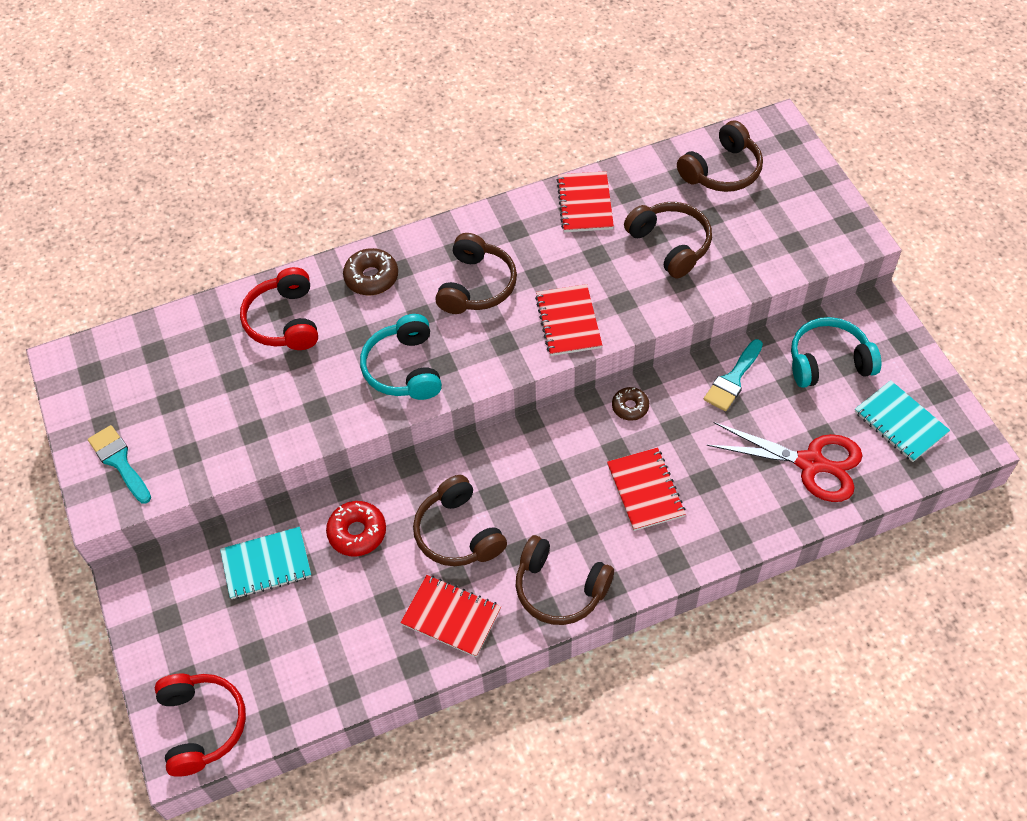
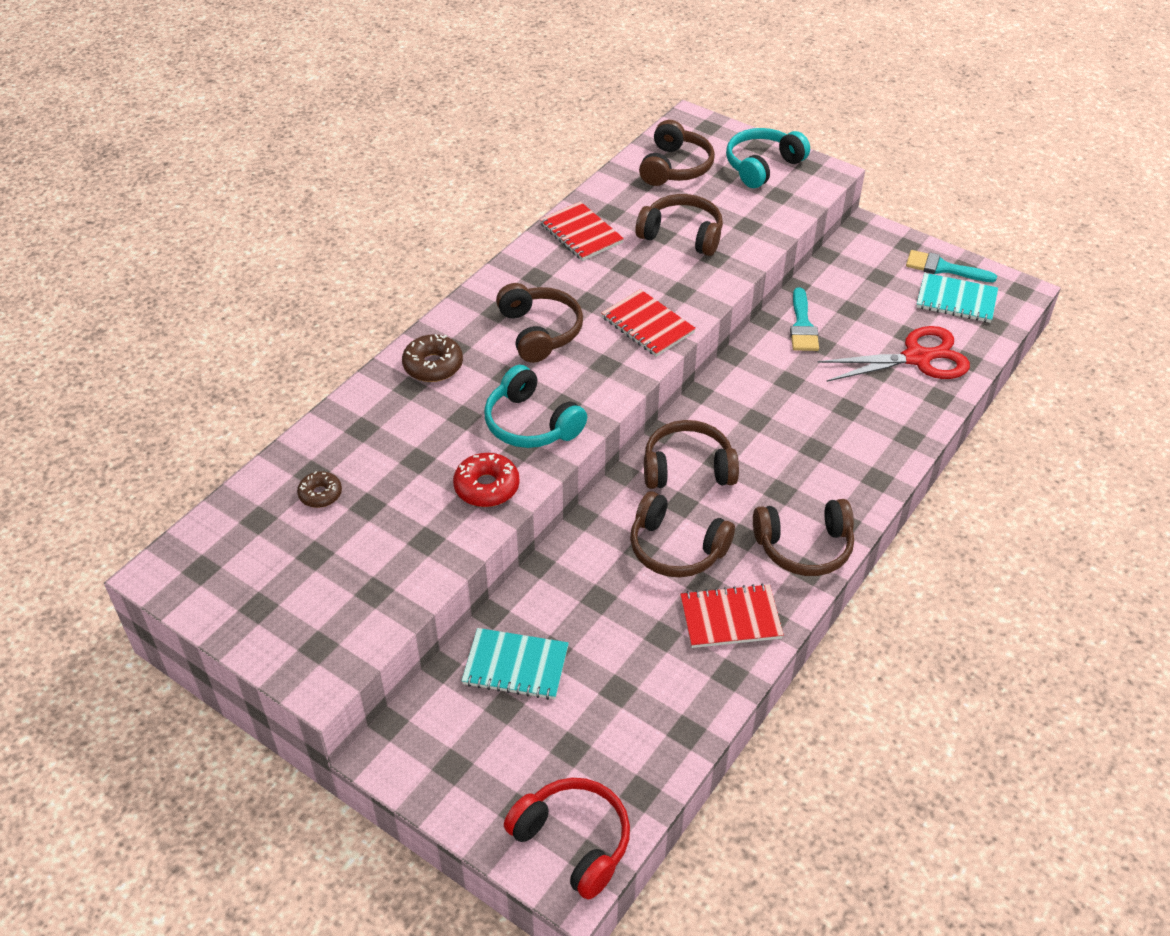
camera: 35 degrees left, 10 degrees down
(119, 461) = (304, 632): turquoise brush -> turquoise brush (943, 268)
(266, 564) = (515, 666): turquoise notebook -> turquoise notebook turned 60 degrees clockwise
(284, 321) = (376, 435): red headphones -> none
(357, 532) = (582, 594): red donut -> red donut (487, 487)
(524, 466) = (688, 468): none -> brown headphones
(630, 407) = (737, 382): brown donut -> brown donut (320, 494)
(645, 490) = (807, 438): red notebook -> none
(828, 362) = (864, 281): turquoise headphones -> turquoise headphones (762, 166)

